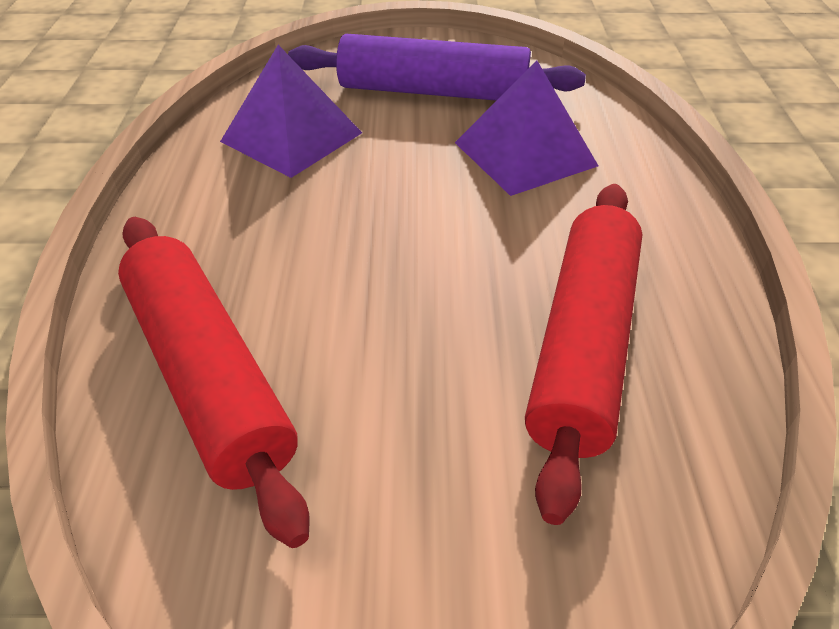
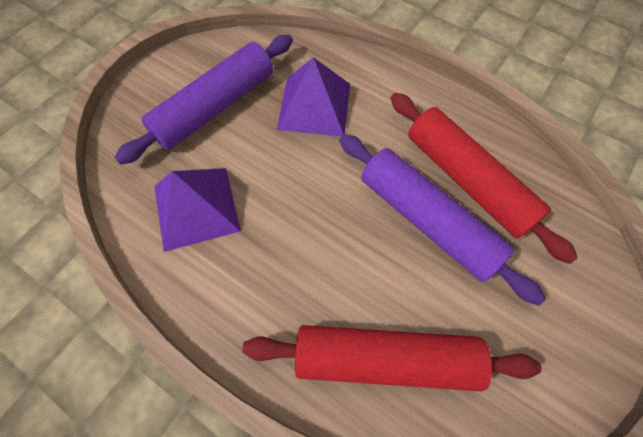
camera: 55 degrees left, 20 degrees up
(463, 329) = (427, 221): none -> purple rolling pin

